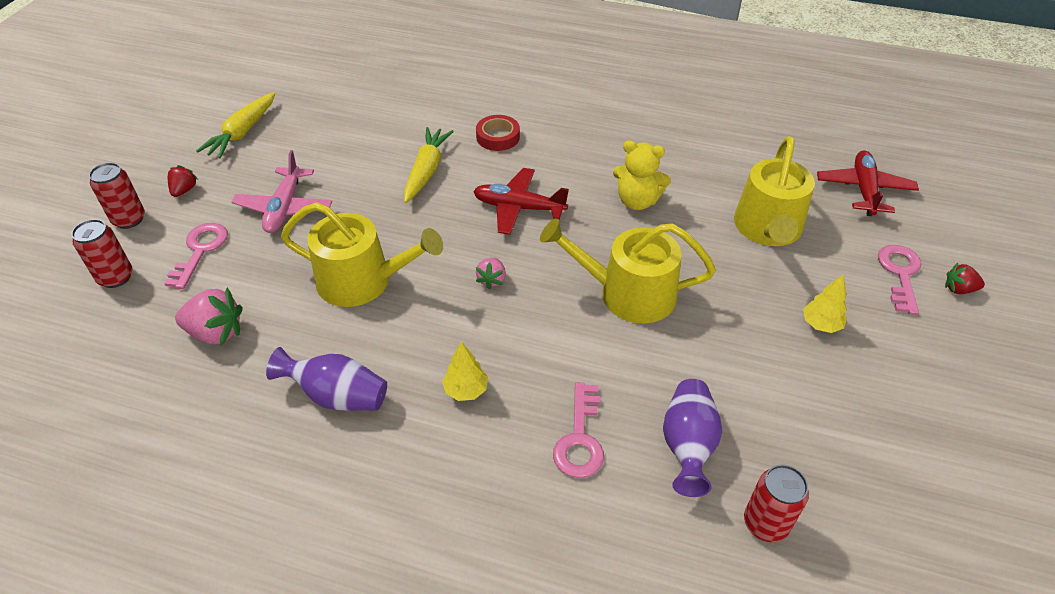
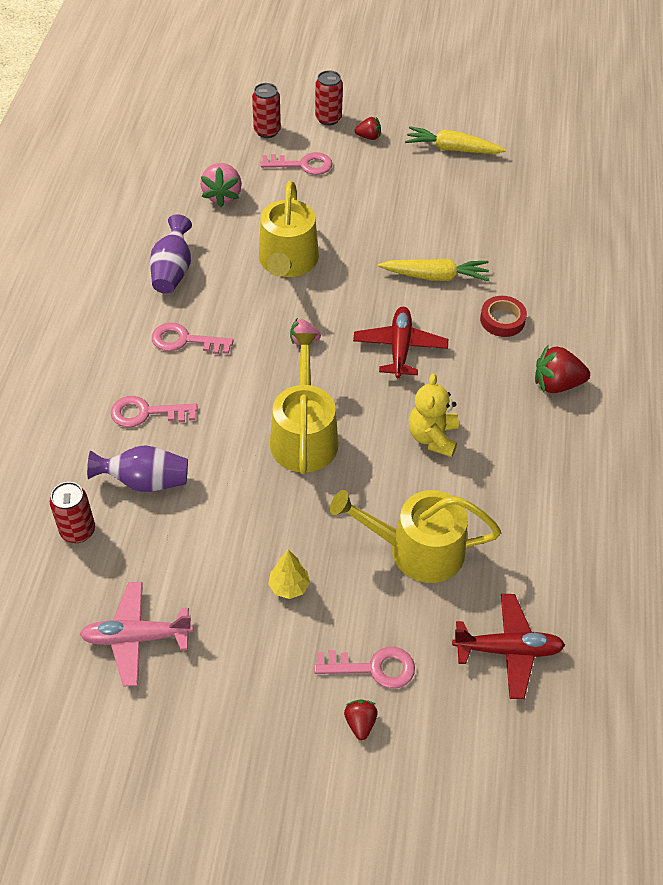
camera: 80 degrees right, 5 degrees up
(284, 208) = (362, 198): pink plane -> pink plane (136, 638)
(466, 390) = (185, 340): yellow tree -> pink key
(582, 119) = (556, 384): none -> red strawberry

